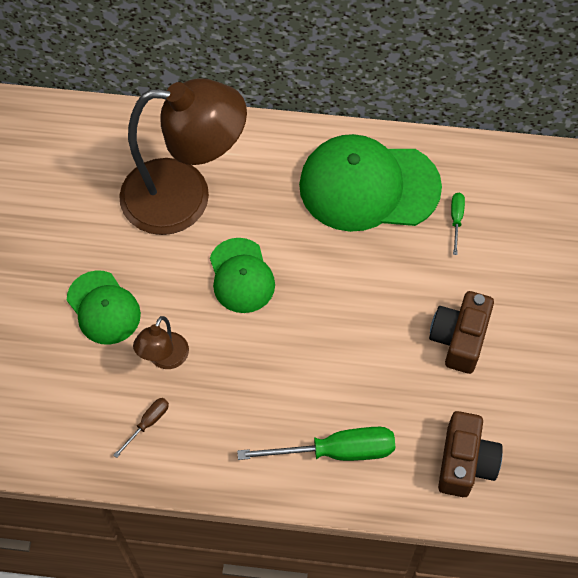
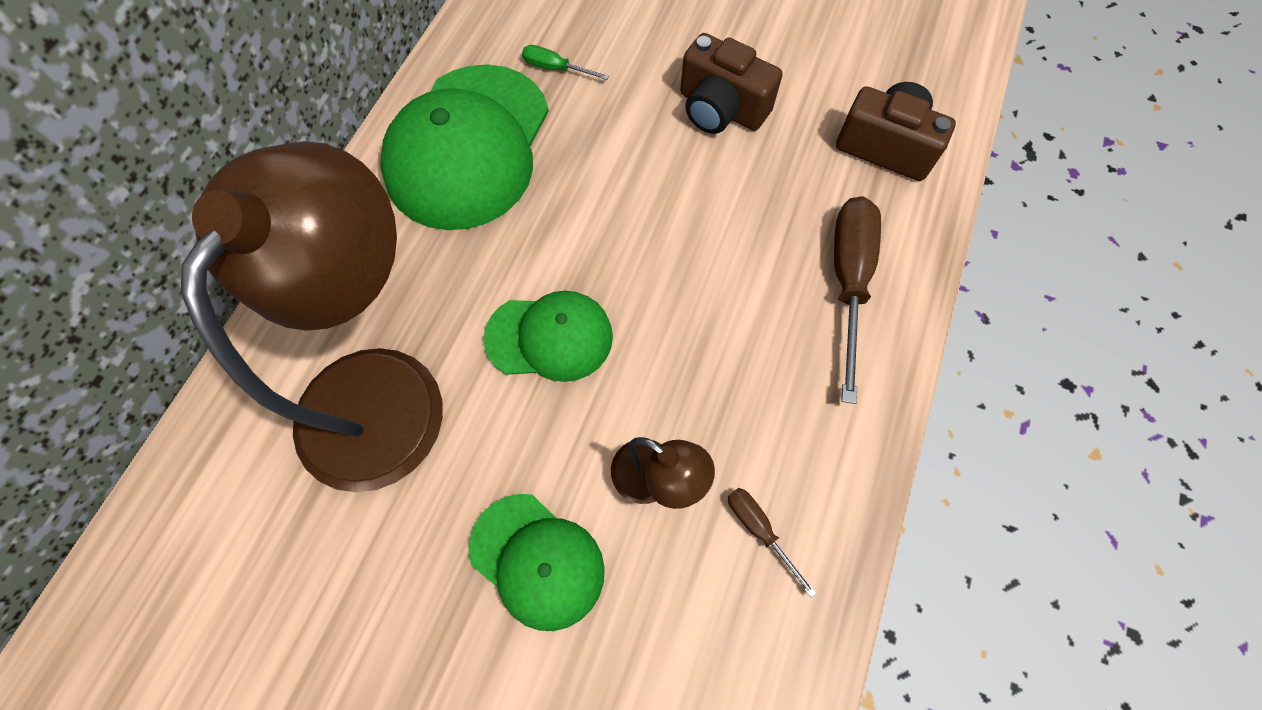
camera: 75 degrees left, 5 degrees up
(103, 308) = (537, 561): green cap -> green cap turned 60 degrees clockwise
(336, 451) = (848, 281): green screwdriver -> brown screwdriver

